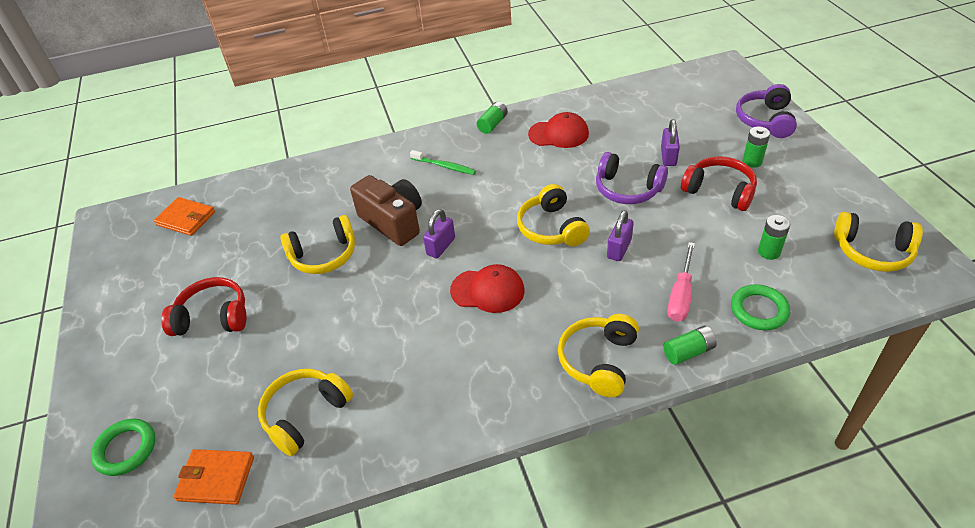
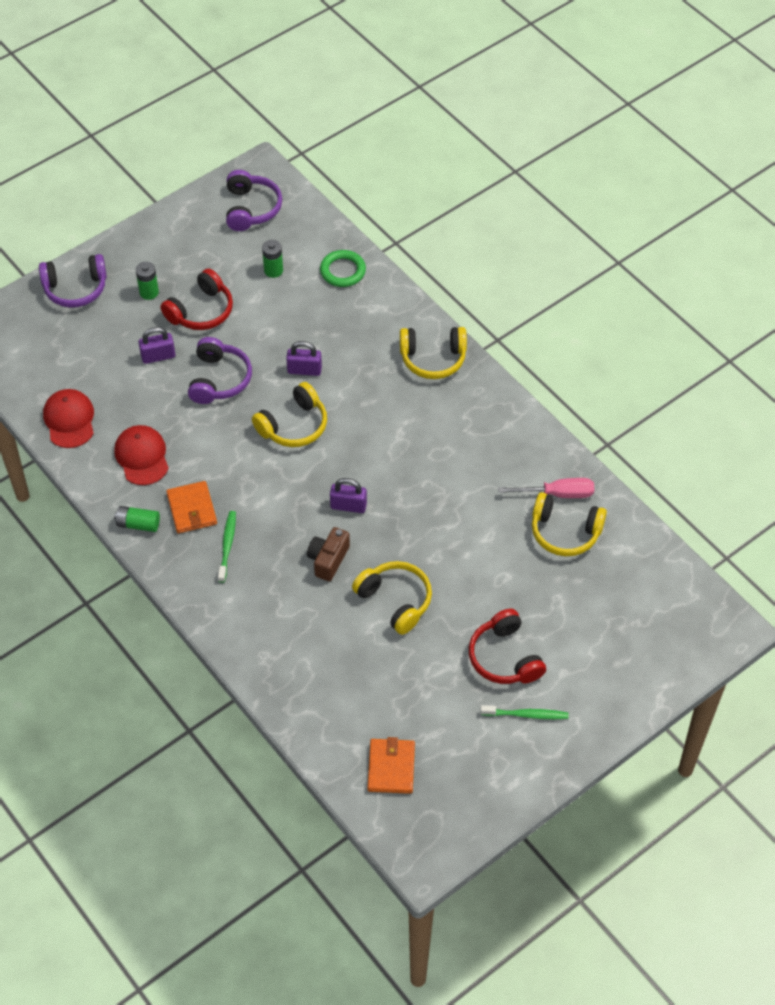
camera: 115 degrees left, 10 degrees up
(126, 449) = (652, 643): green ring -> none
(150, 316) = (526, 715): none -> green toothbrush
(216, 478) = (641, 564): orange wallet -> orange wallet (191, 509)
(393, 221) = (328, 560): brown camera -> brown camera, size x0.63
(487, 290) = (389, 451): red cap -> red cap (69, 420)
(681, 295) = (345, 320): pink screwdriver -> pink screwdriver (557, 494)
(688, 352) = (402, 307): green battery -> none
(719, 191) = (201, 311): red headphones -> red headphones turned 150 degrees counterclockwise
(872, 252) = (251, 208): yellow headphones -> purple headphones

